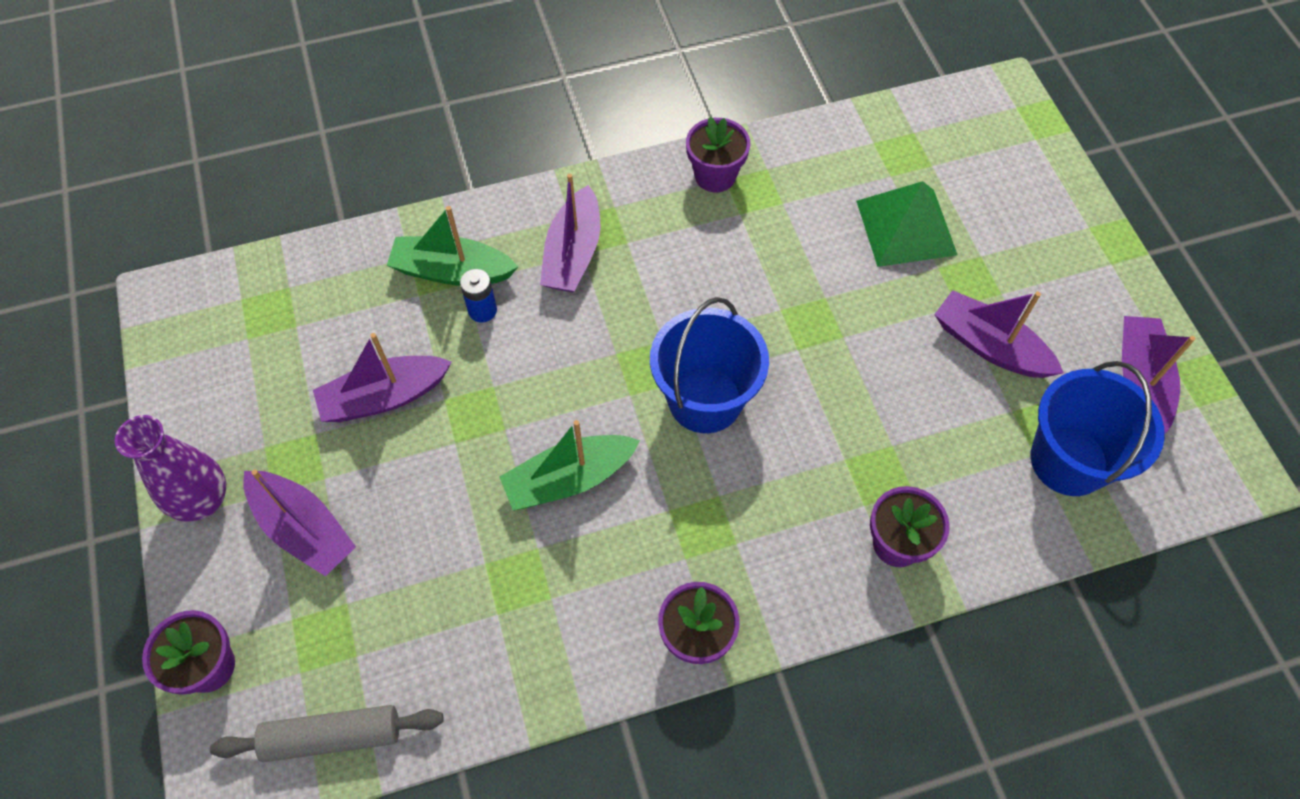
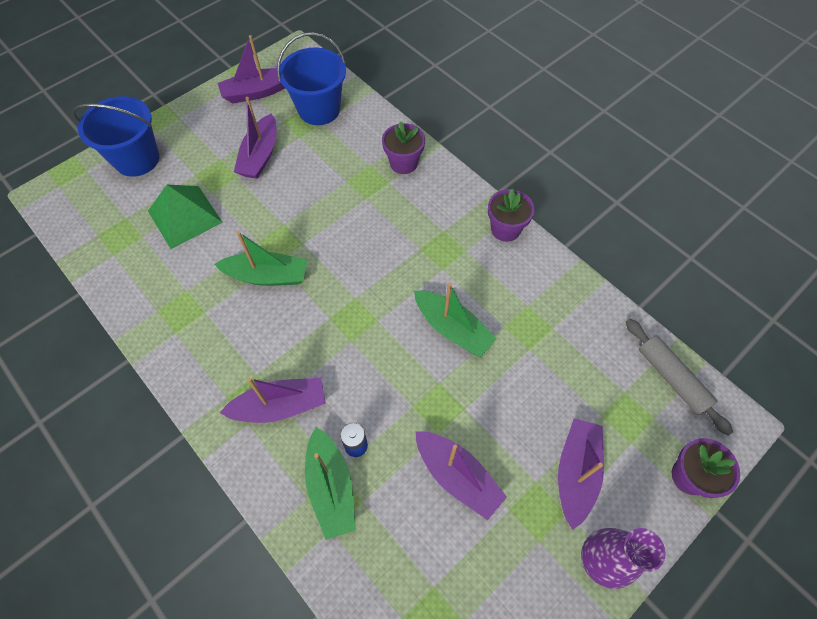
camera: 115 degrees left, 0 degrees up
(705, 400) = (361, 278): blue bucket -> blue bucket (137, 159)
(715, 176) = (174, 340): purple flower pot -> none
(762, 292) = (267, 276): none -> green boat

